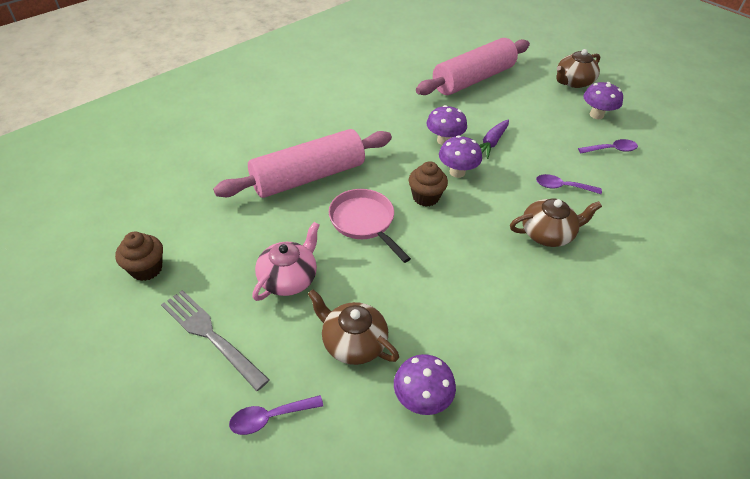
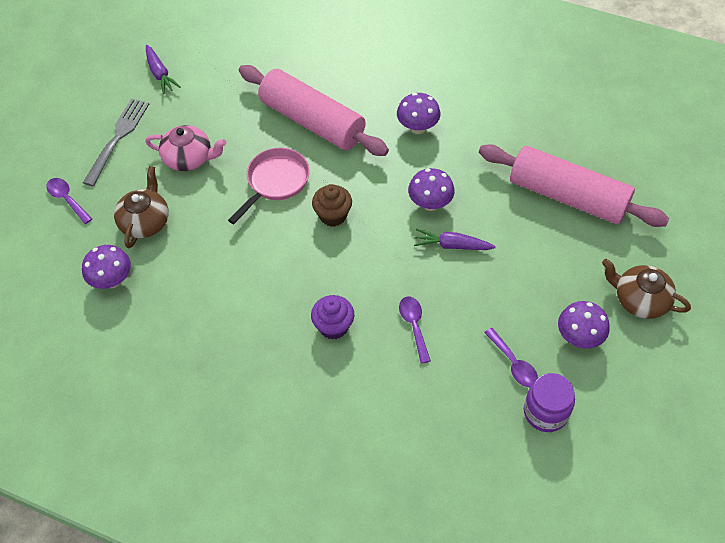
camera: 70 degrees right, 10 degrees up
(146, 269) = (160, 74): brown cupcake -> purple carrot
(457, 172) = (385, 229): purple mushroom -> purple mushroom (417, 127)
(547, 234) = (333, 326): brown teapot -> purple cupcake
(656, 149) = (545, 412): none -> purple jar

